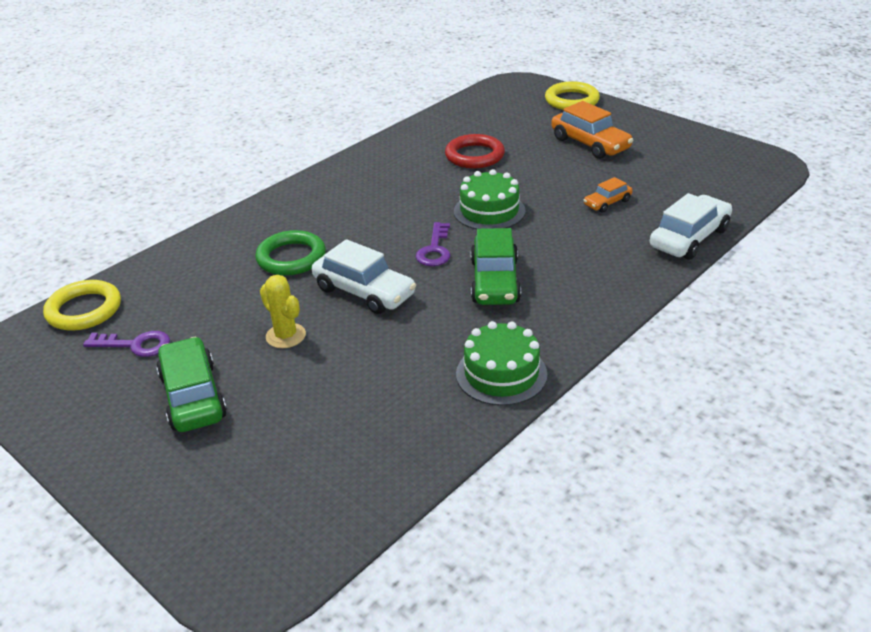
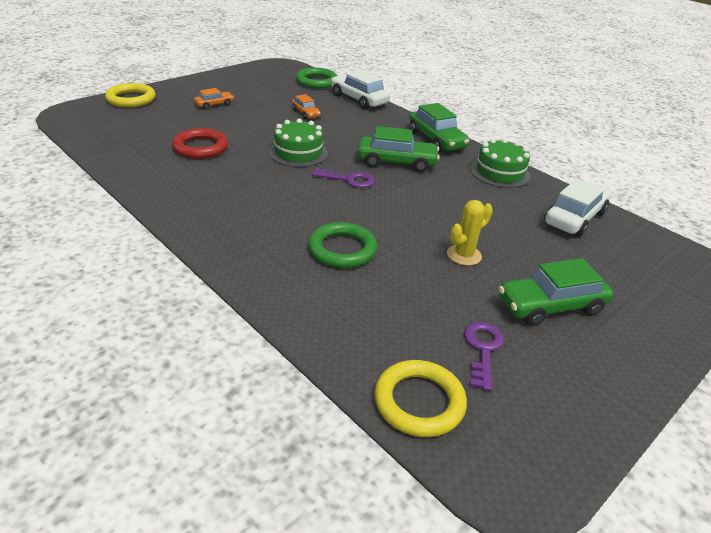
camera: 90 degrees left, 0 degrees up
(364, 292) = (403, 215): white car -> white car (574, 218)
(584, 313) = (436, 140): none -> green car
(590, 144) = (214, 105): orange car -> orange car, size x0.55
(730, 198) = (317, 81): none -> green ring

